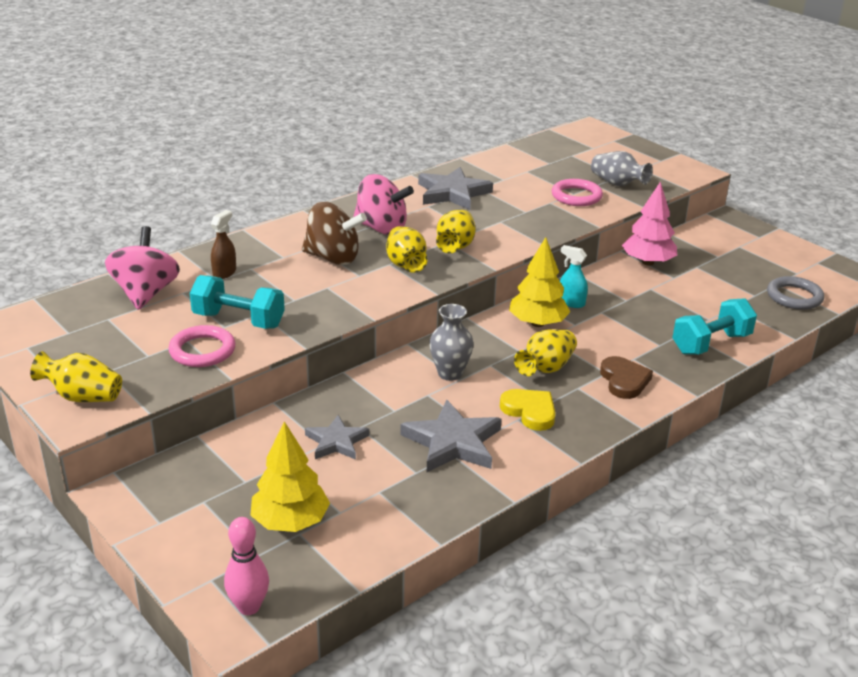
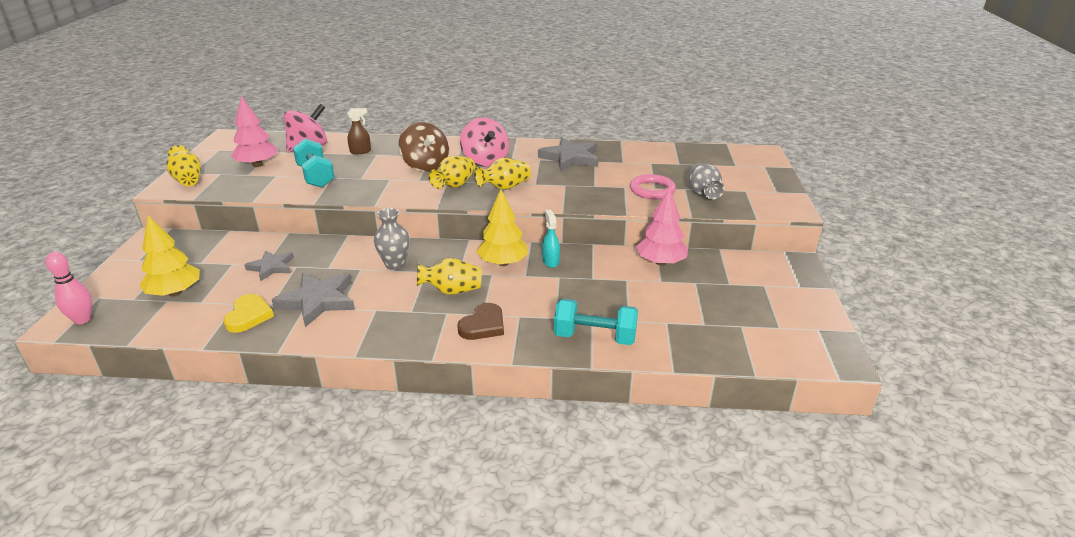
camera: 45 degrees right, 0 degrees up
(132, 340) = (257, 165): none -> pink tree
(202, 350) = (271, 183): pink ring -> none
(530, 411) = (390, 309): yellow heart -> yellow heart (248, 316)
(794, 297) = (738, 342): grey ring -> none

